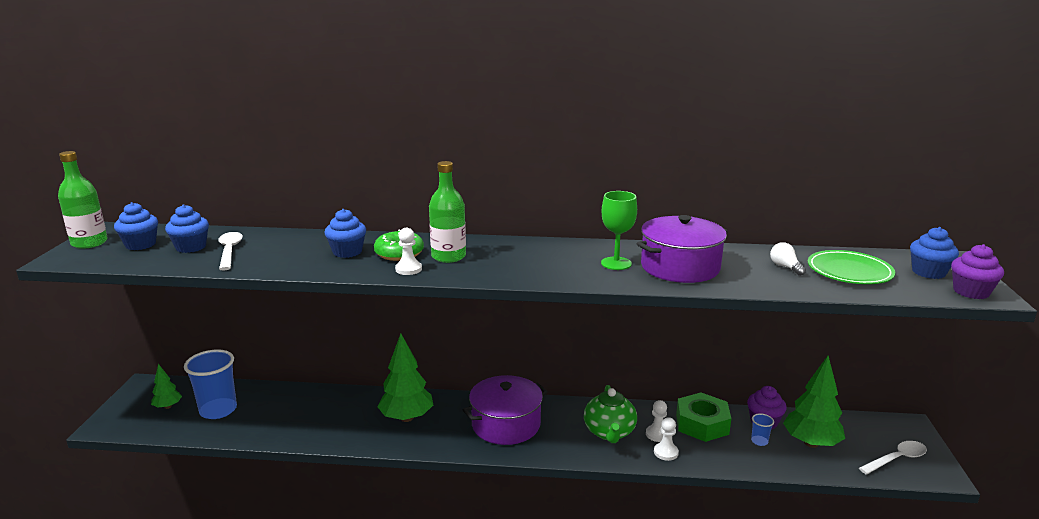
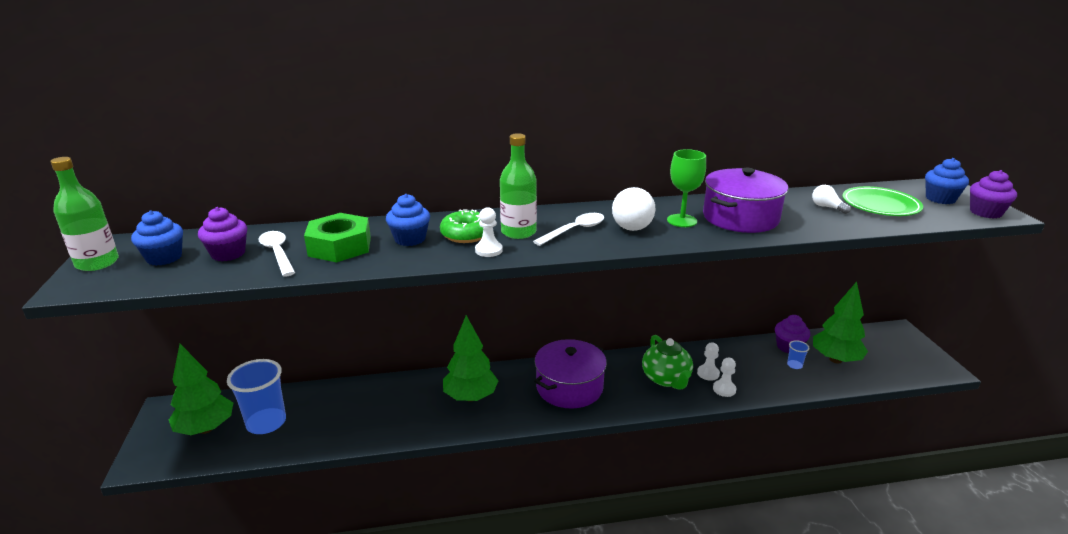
camera: 15 degrees left, 5 degrees up
(168, 406) = (206, 428): green tree -> green tree, size x1.89
(191, 247) = (228, 254): blue cupcake -> purple cupcake
(564, 260) = (632, 223): none -> white light bulb
(702, 424) = (740, 357): green nut -> green nut (340, 246)
(897, 459) = (906, 362): white spoon -> white spoon (574, 230)

